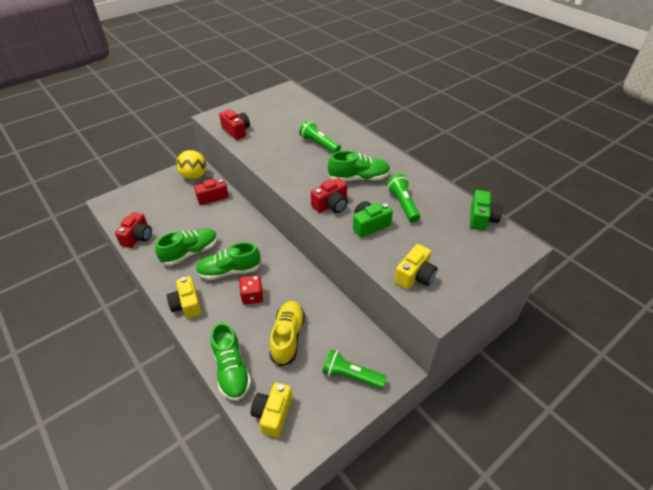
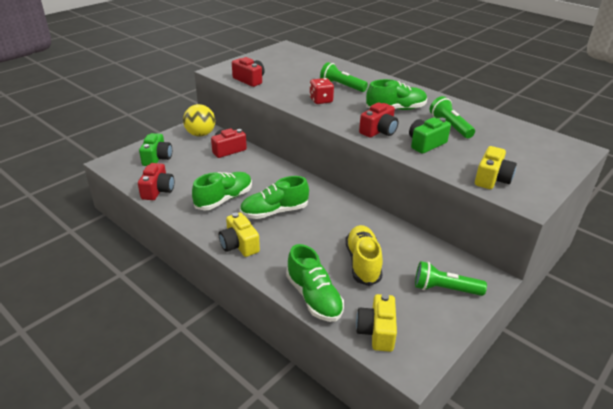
camera: 10 degrees left, 10 degrees down
(252, 296) = (309, 231): red dice -> red dice (321, 100)
(481, 218) = (531, 132): green camera -> green camera (157, 158)

